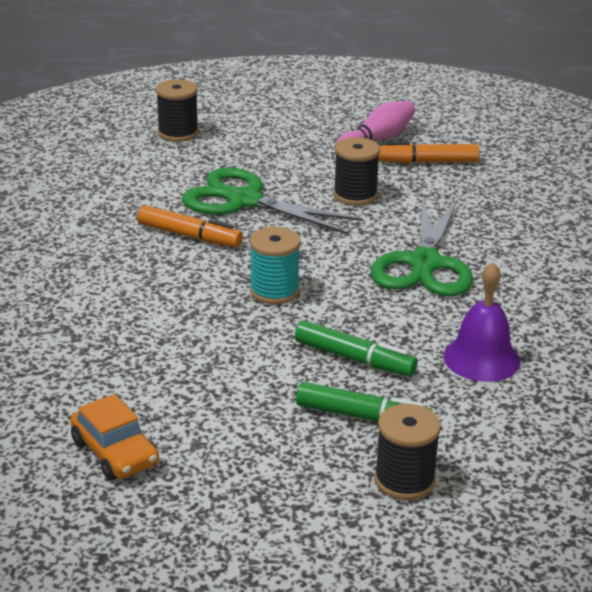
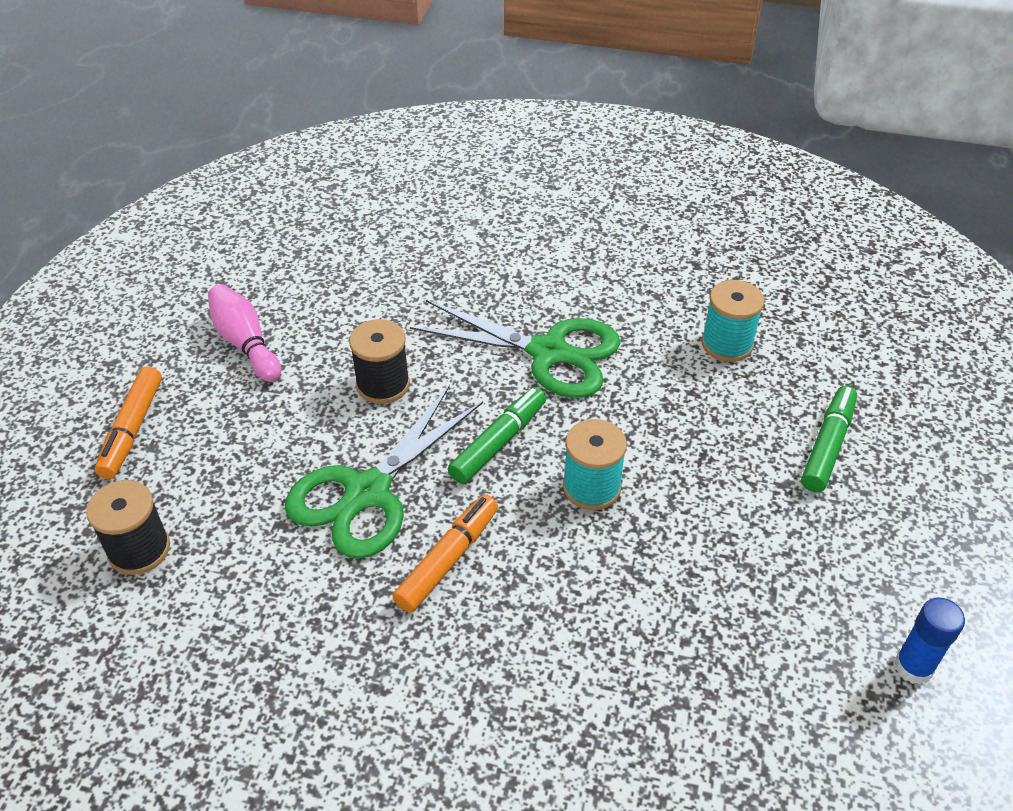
camera: 80 degrees left, 15 degrees up
(115, 453) = (913, 667): orange car -> blue glue stick
(354, 359) = (728, 437): green marker -> green marker (499, 442)
(404, 480) = (922, 431): black spool -> none
(427, 162) = (320, 310): orange marker -> orange marker (132, 429)
(481, 358) = (727, 344): purple bell -> turquoise spool

